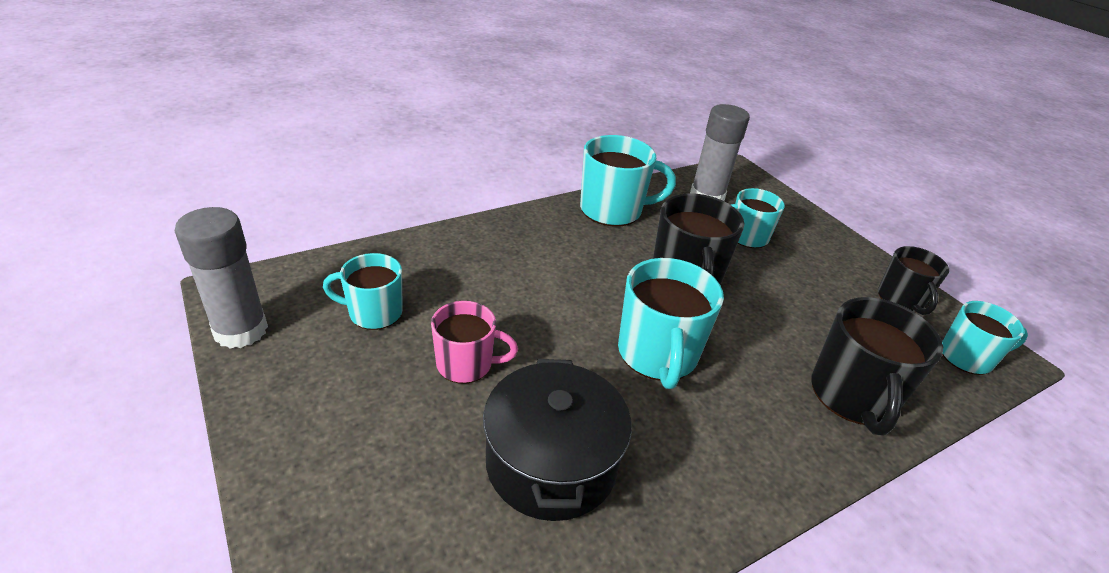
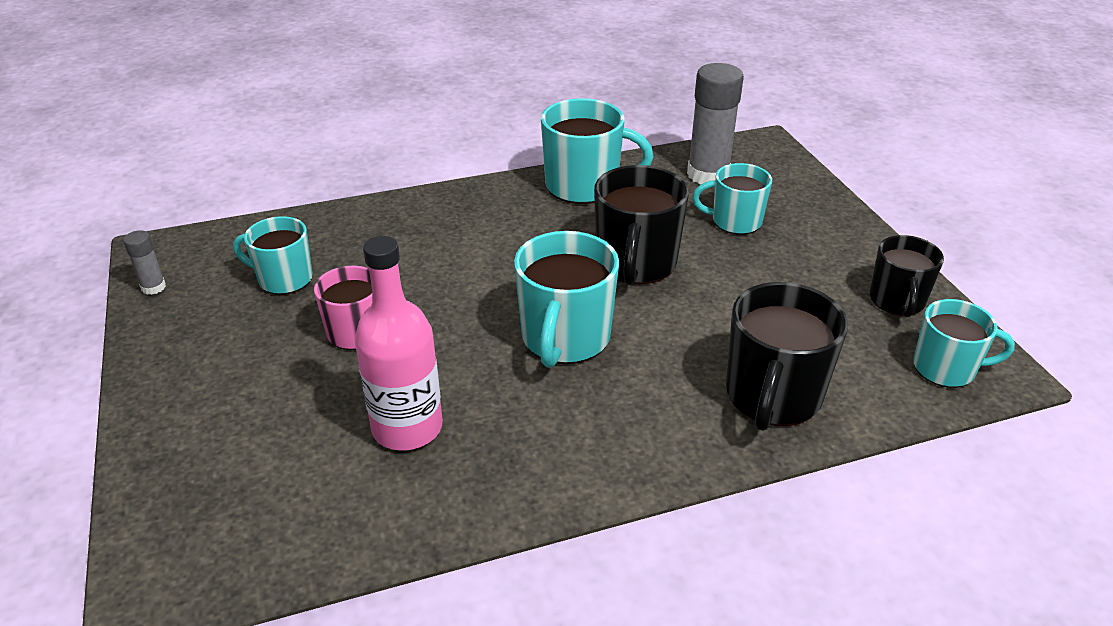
camera: 15 degrees right, 0 degrees up
(241, 330) = (153, 287): grey glue stick -> grey glue stick, size x0.47
(551, 463) = (407, 427): black pot -> pink bottle

